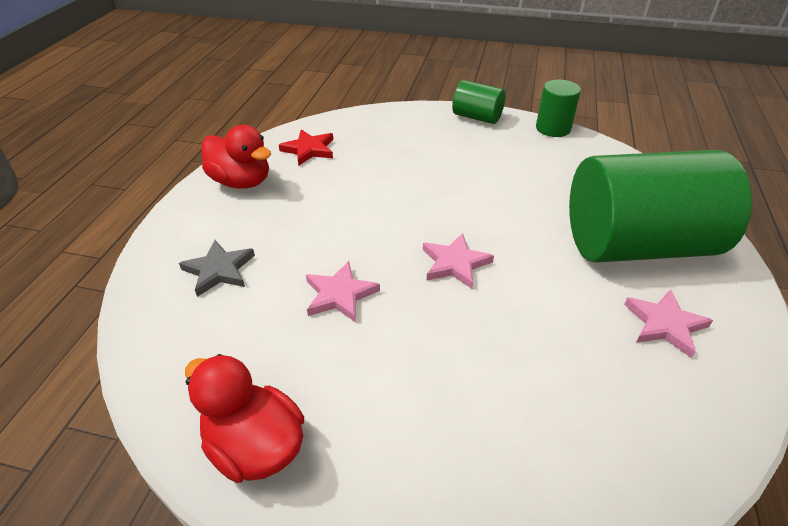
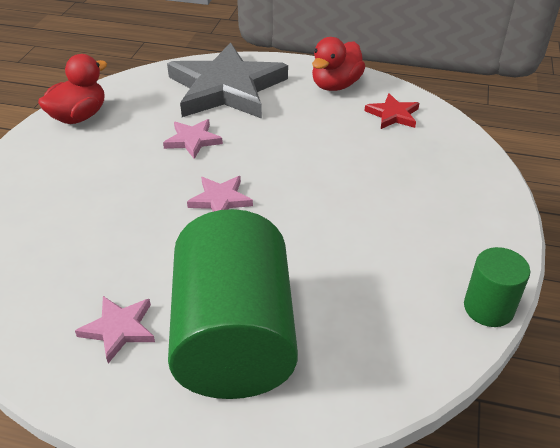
camera: 90 degrees right, 0 degrees up
(219, 270) = (226, 88): grey star -> grey star, size x2.34
(477, 117) = (496, 235): green cylinder -> none

